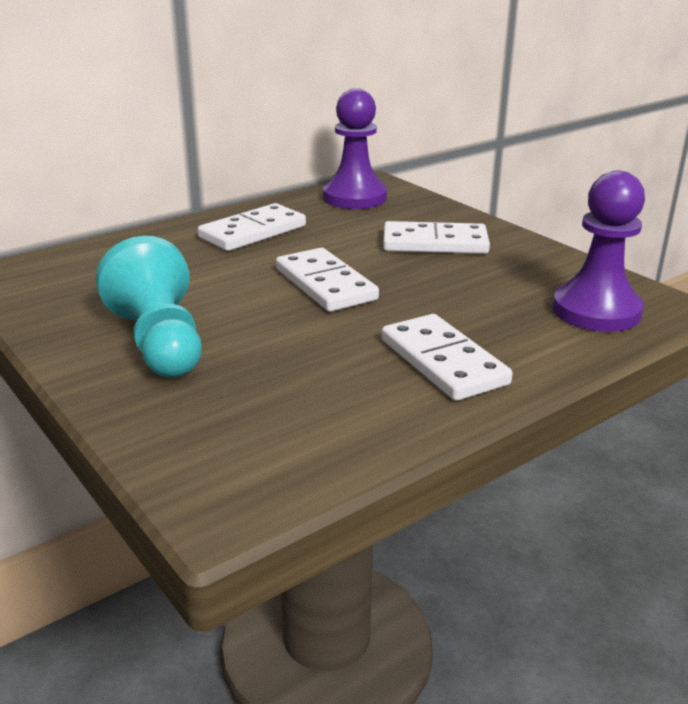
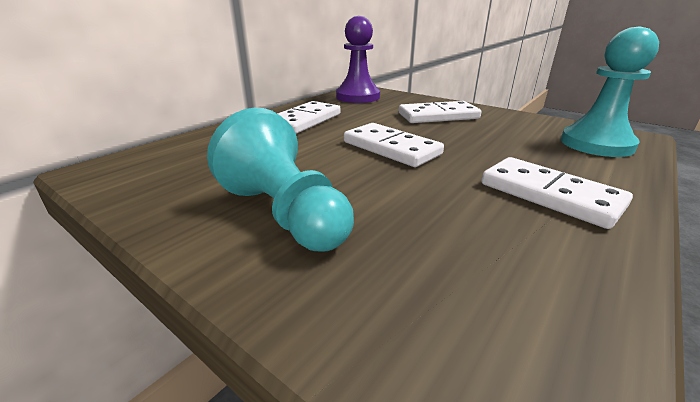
camera: 15 degrees left, 0 degrees up
(596, 311) = (596, 144): purple pawn -> turquoise pawn

